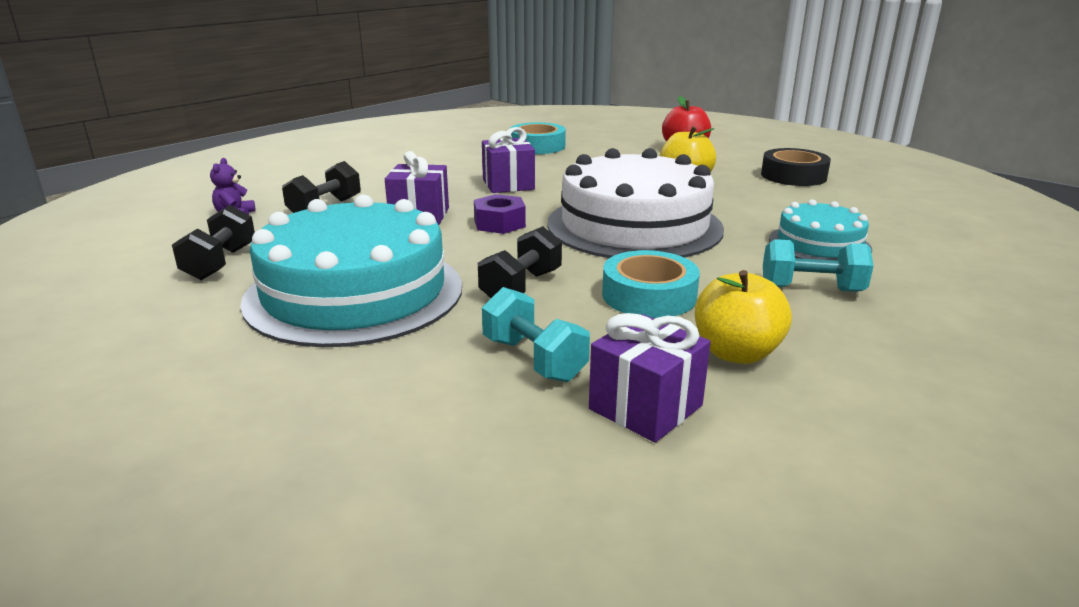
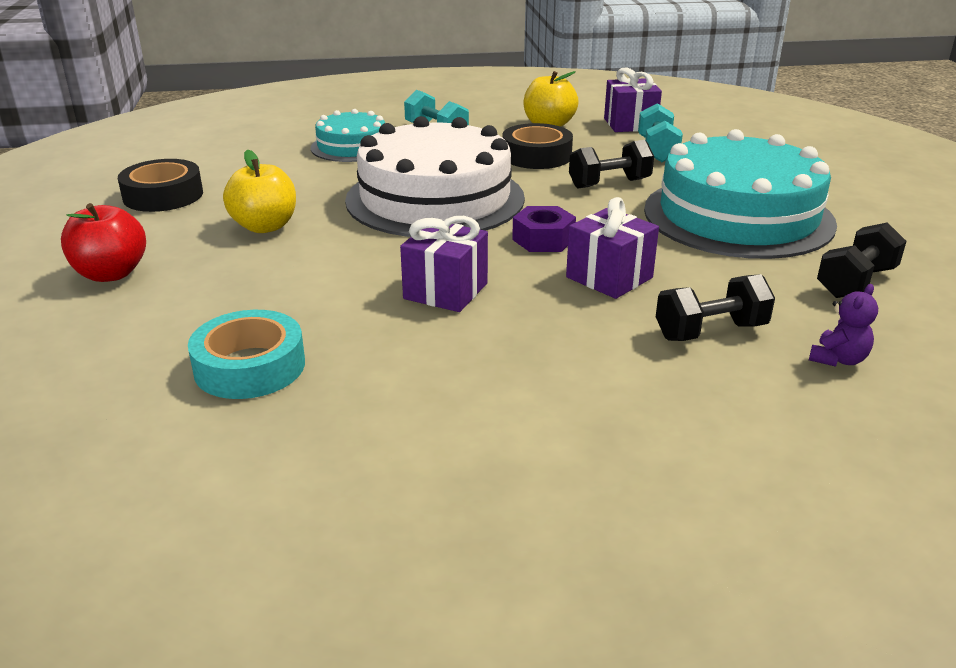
camera: 140 degrees left, 5 degrees up
(649, 295) = (536, 156): turquoise tape -> black tape

